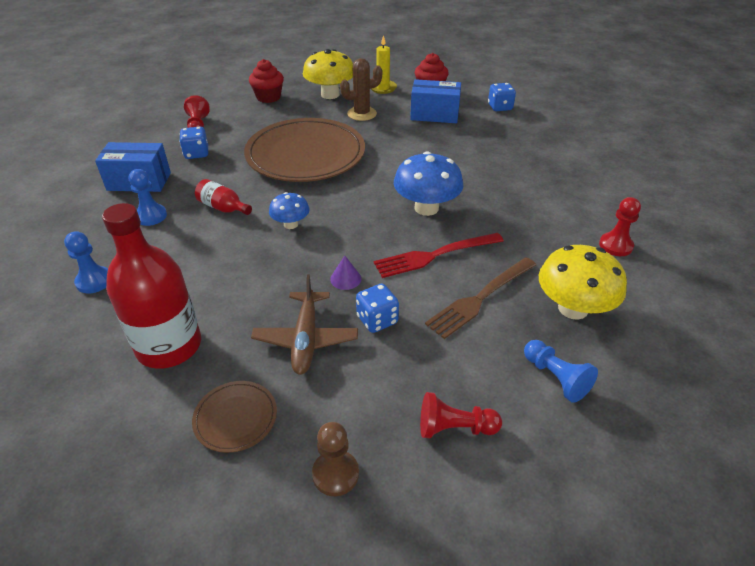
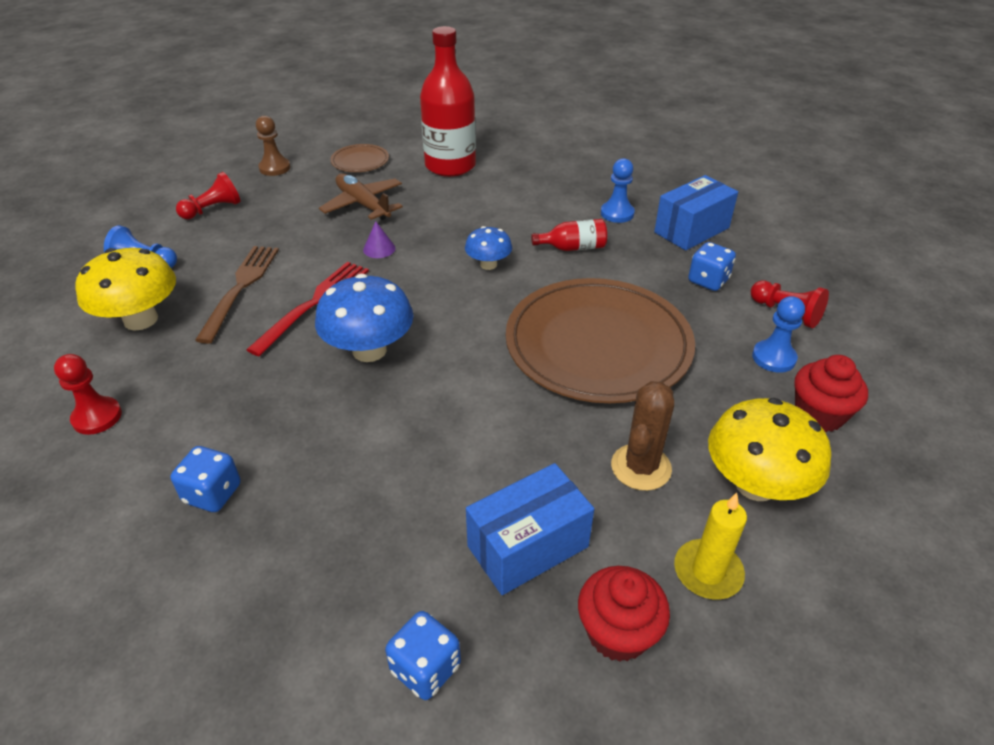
camera: 140 degrees right, 0 degrees up
(94, 281) = (563, 167): blue pawn -> blue pawn (773, 358)
(377, 320) = (321, 236): blue dice -> blue dice (212, 493)

